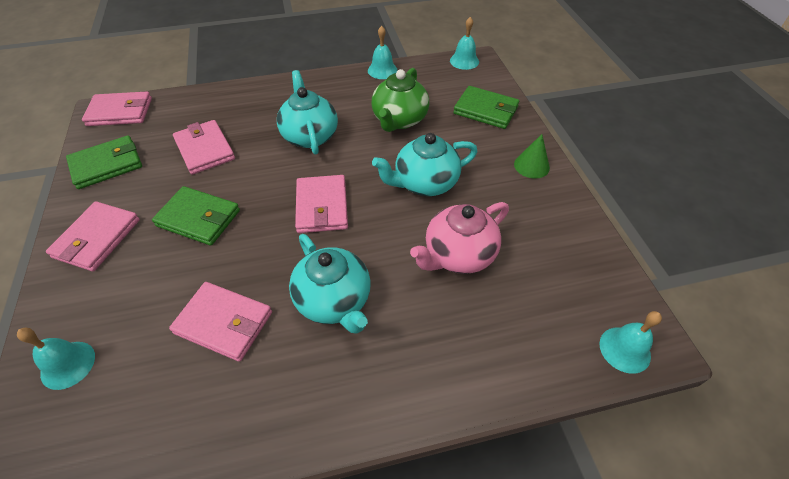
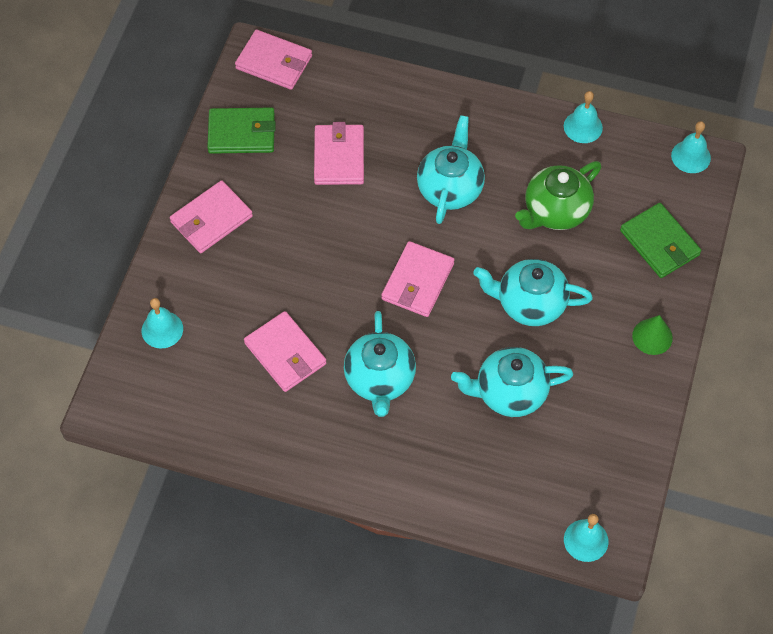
camera: 30 degrees right, 10 degrees up
(198, 218) = (303, 240): green wallet -> none
(458, 255) = (509, 393): pink teapot -> turquoise teapot

